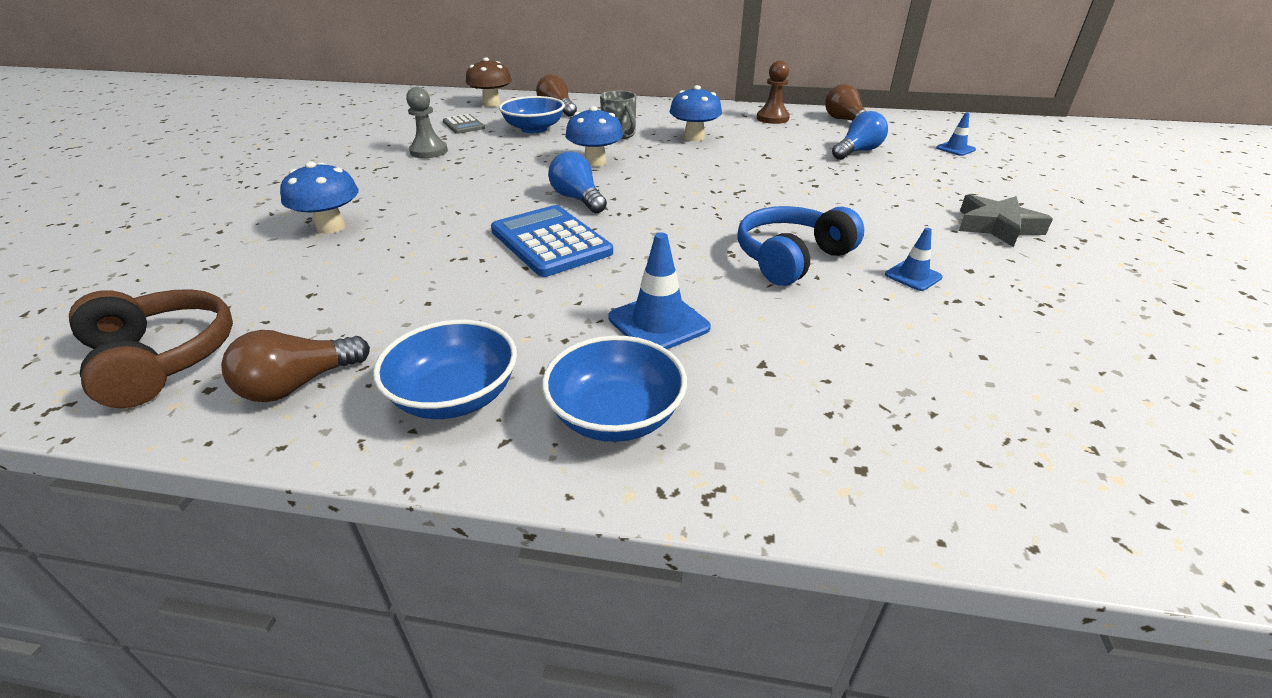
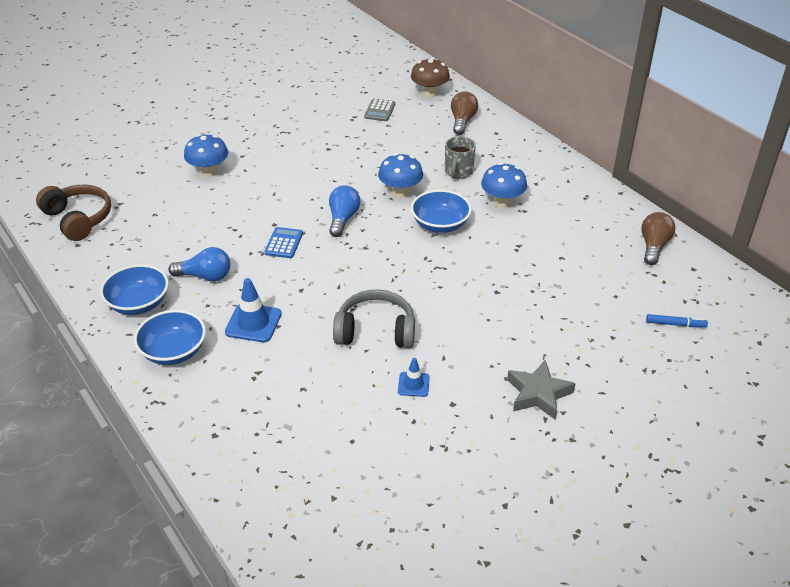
camera: 45 degrees right, 5 degrees up
(162, 359) = (78, 219): brown headphones -> brown headphones turned 45 degrees counterclockwise
(298, 384) = (102, 262): brown light bulb -> none
(429, 151) = (326, 129): grey pawn -> none
(534, 129) = (415, 137): blue bowl -> blue bowl (440, 224)
(550, 242) = (283, 243): blue calculator -> blue calculator, size x0.55
(772, 118) = (599, 212): brown pawn -> none
(791, 258) = (375, 331): blue headphones -> grey headphones
(857, 151) = (591, 281): blue light bulb -> blue light bulb (205, 276)
(955, 149) = (675, 324): blue traffic cone -> blue marker

